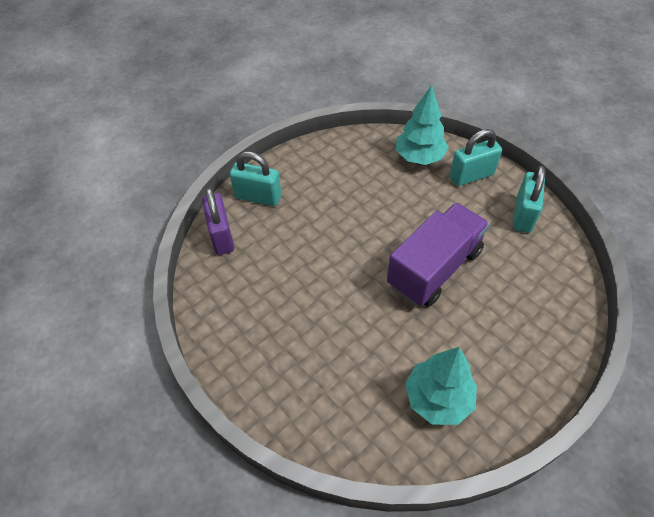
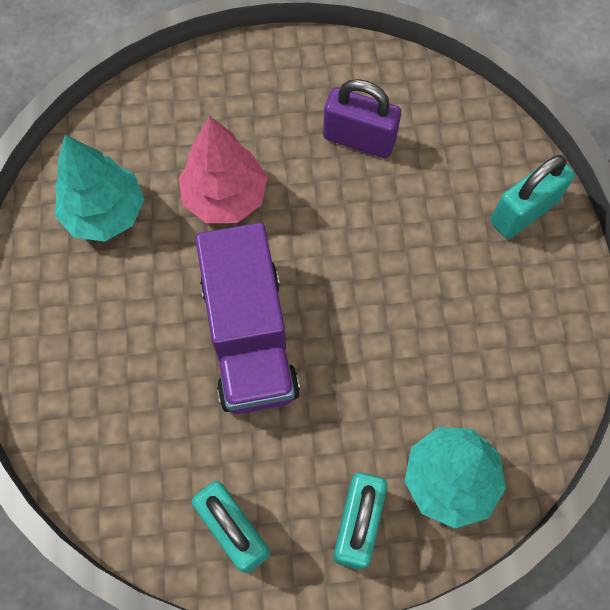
camera: 125 degrees right, 15 degrees up
(221, 236) = (484, 136): purple padlock -> purple padlock (359, 139)
(367, 337) = (225, 197): none -> pink tree

